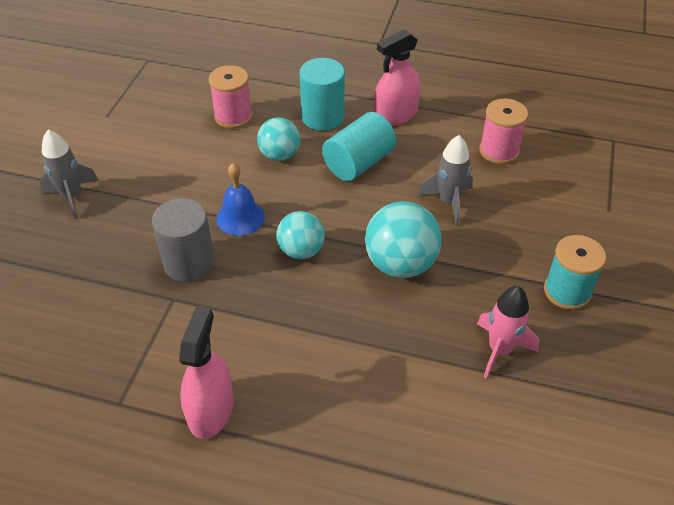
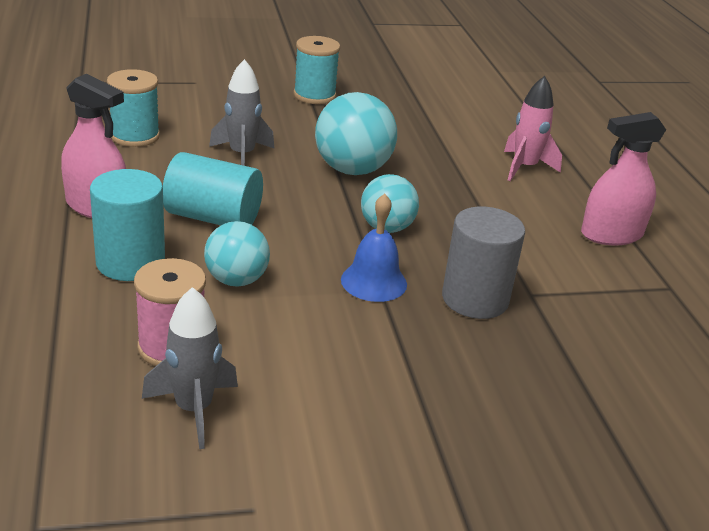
camera: 120 degrees left, 15 degrees down
(72, 197) = (468, 456): grey rocket -> grey rocket (193, 409)
(499, 151) = (135, 136): pink spool -> turquoise spool
(500, 350) = (404, 117): pink rocket -> pink rocket (524, 168)

